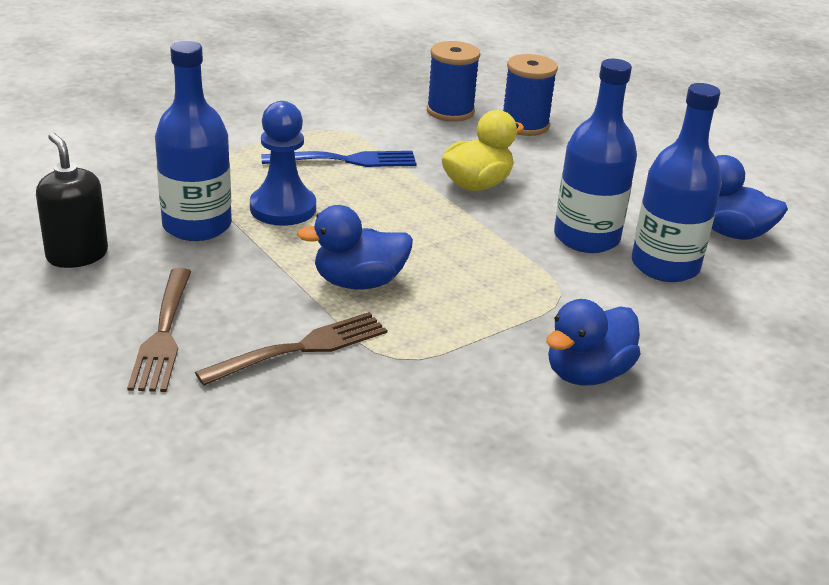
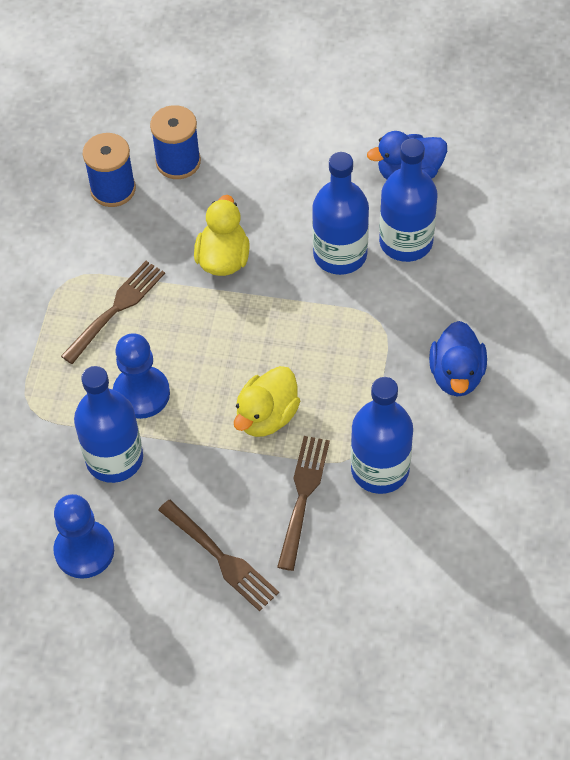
camera: 40 degrees left, 25 degrees up
(77, 255) = (84, 550): black soap dispenser -> blue pawn
(345, 160) = (116, 310): blue fork -> brown fork
(359, 282) = (267, 416): blue duck -> yellow duck
(403, 382) = (380, 469): none -> blue bottle

